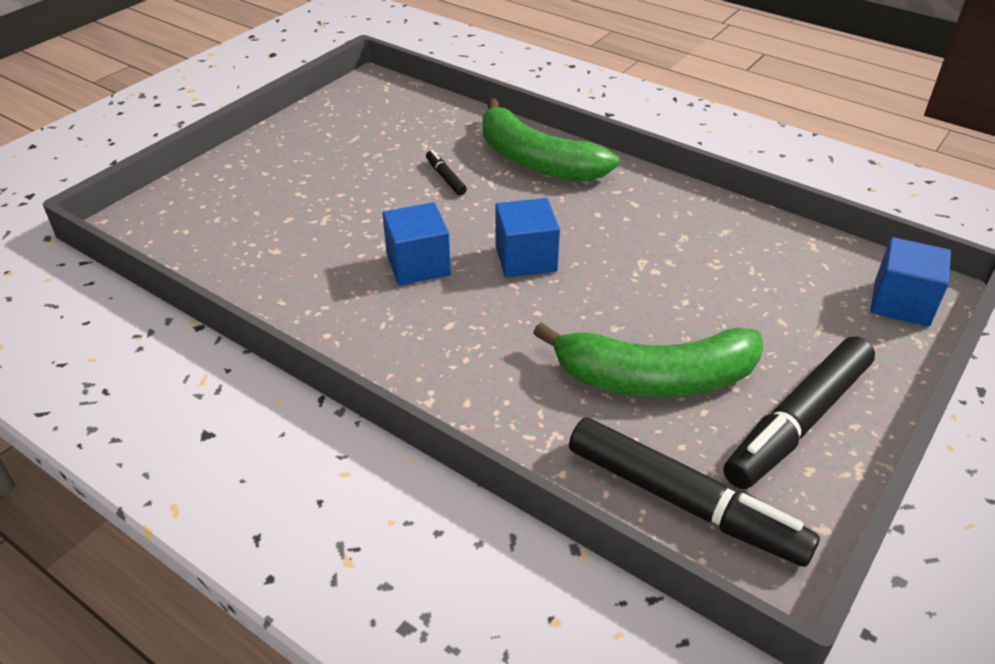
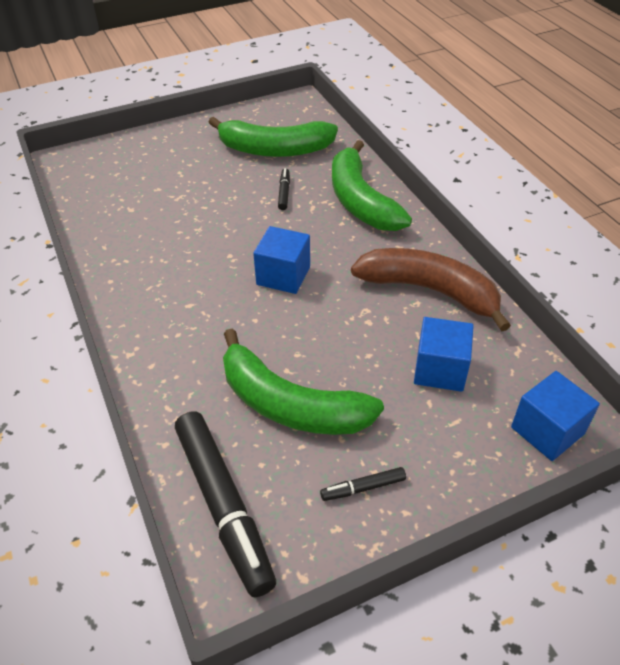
camera: 30 degrees right, 5 degrees up
(391, 138) = (274, 150): none -> green banana
(418, 265) = (208, 253): blue cube -> blue cube (440, 369)
(686, 221) = (430, 290): none -> brown banana
(798, 422) = (363, 488): black marker -> black marker, size x0.43

